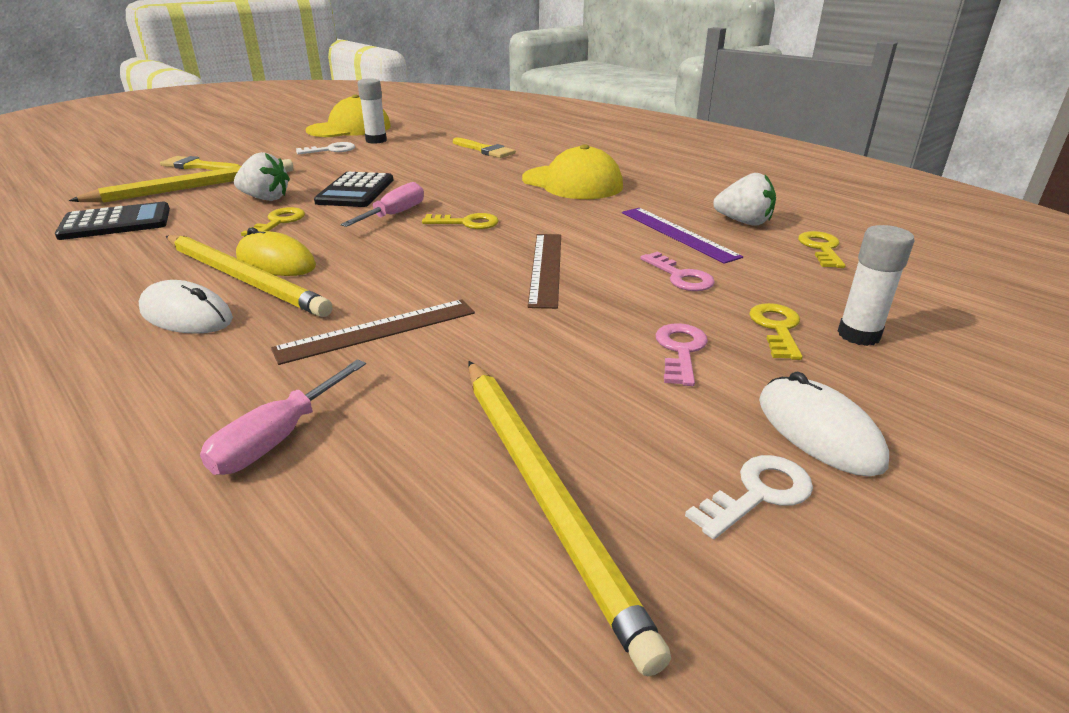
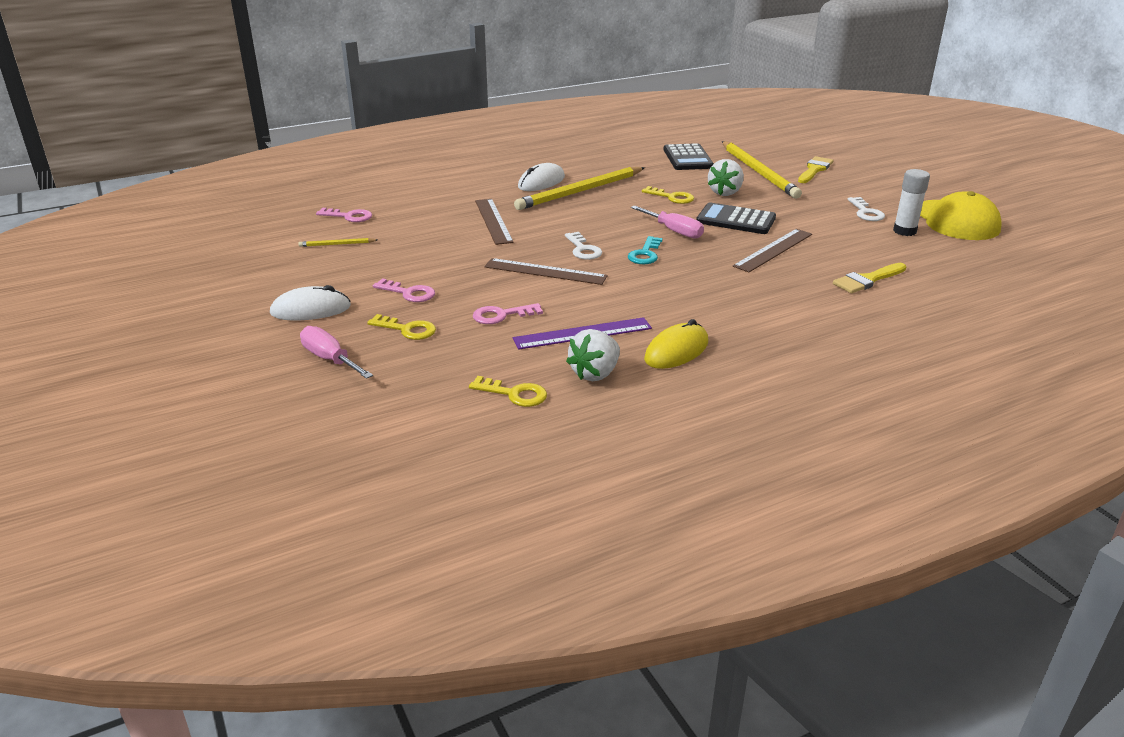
camera: 105 degrees right, 0 degrees up
(276, 262) = (601, 198): yellow mouse -> yellow mouse (676, 351)
(277, 439) = (416, 202): pink screwdriver -> pink screwdriver (330, 359)
(373, 527) = (349, 216): none -> pink key
(434, 176) = (773, 250): none -> brown ruler
(467, 223) = (645, 254): yellow key -> turquoise key
(544, 492) = (337, 244): yellow pencil -> yellow pencil, size x0.42
(572, 183) = (739, 309): yellow cap -> none
(758, 493) = (291, 284): white key -> white key (583, 249)
(858, 335) = (376, 355): white glue stick -> none

